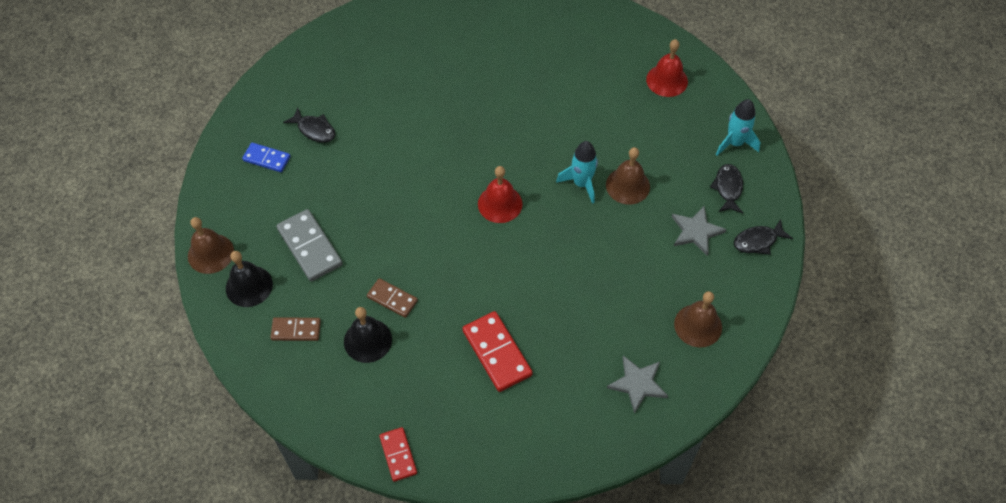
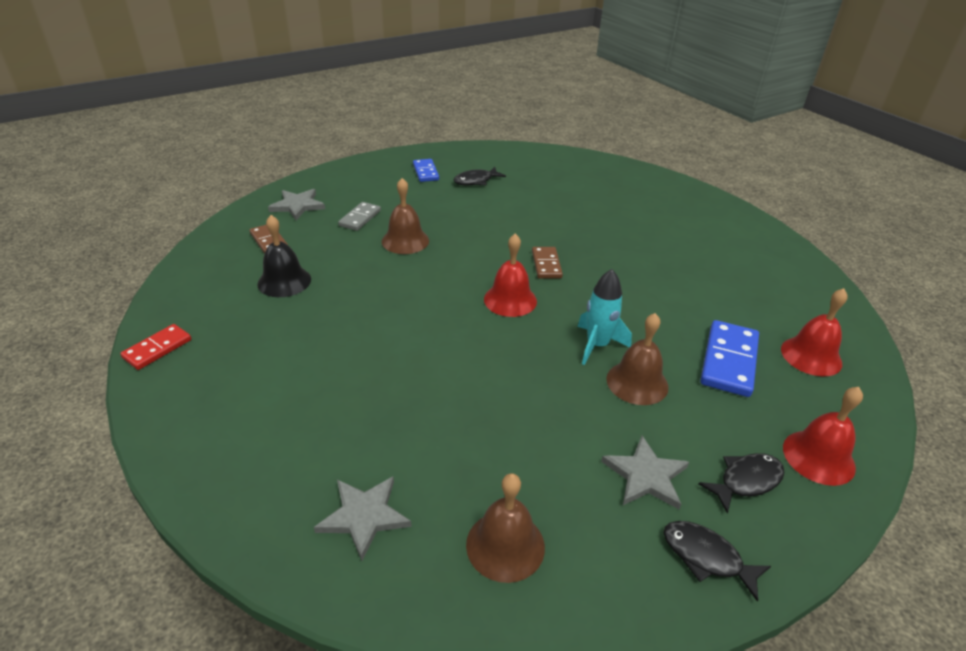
camera: 55 degrees right, 20 degrees down
(210, 253) = (315, 181): brown bell -> brown bell (405, 241)
(249, 286) = (297, 206): black bell -> grey star
(309, 247) = (360, 218): grey domino -> grey domino, size x0.62
(314, 130) = (476, 181): black fish -> black fish turned 60 degrees clockwise
(392, 299) = (341, 278): brown domino -> brown domino (546, 264)
(496, 353) = (326, 368): red domino -> none
(642, 125) = (728, 361): none -> blue domino
(734, 143) = (818, 457): turquoise rocket -> red bell

